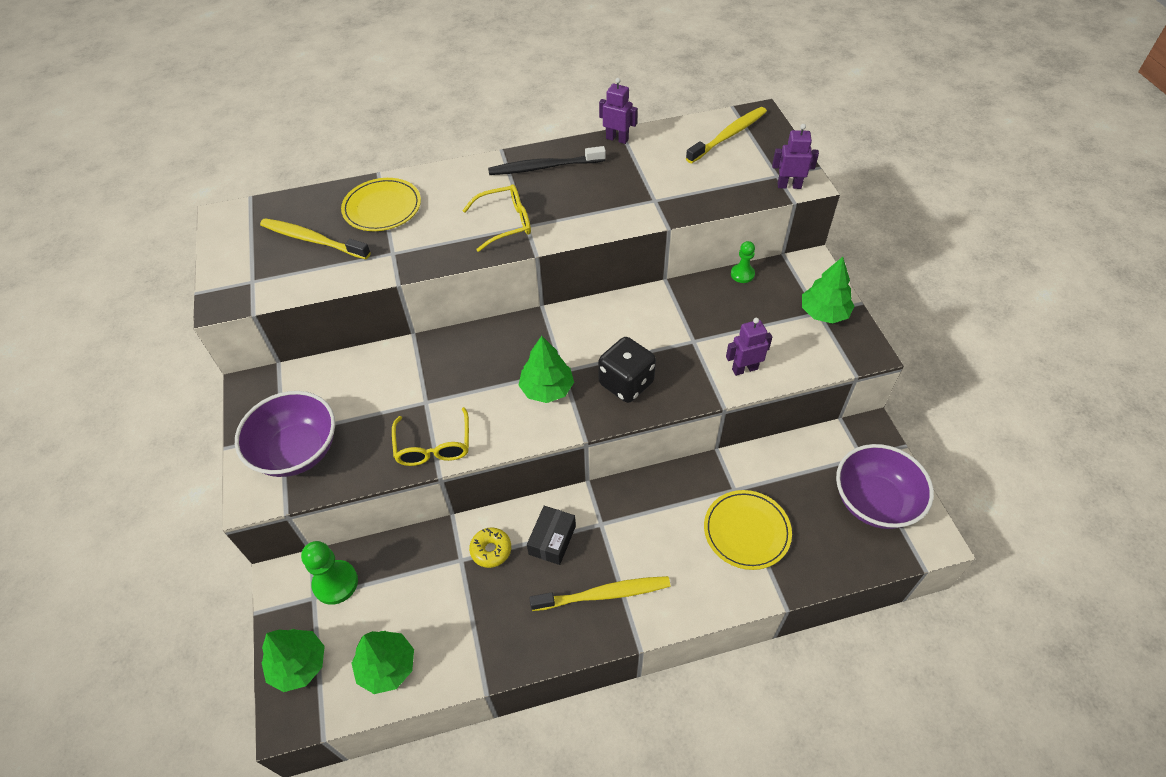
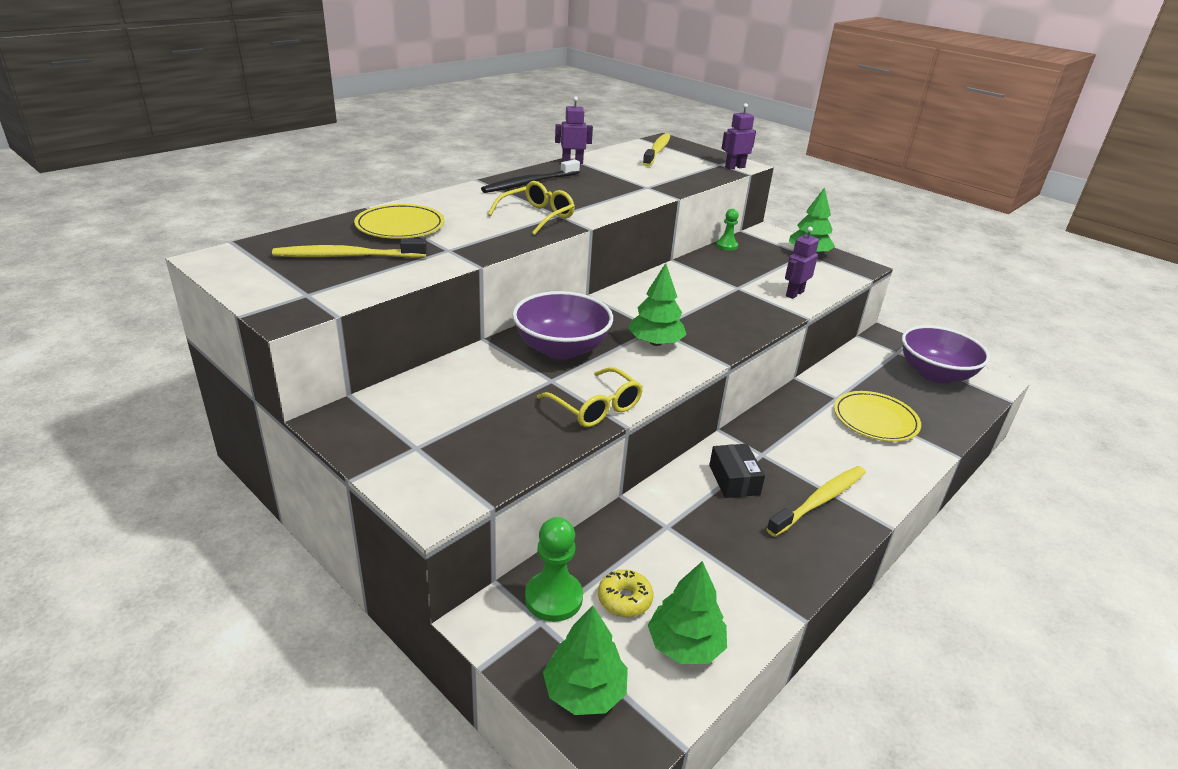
camera: 35 degrees left, 20 degrees down
(297, 451) = (449, 454): purple bowl -> purple bowl (561, 349)
(491, 550) = (687, 508): yellow donut -> yellow donut (624, 599)
(626, 383) = (717, 323): black dice -> none

